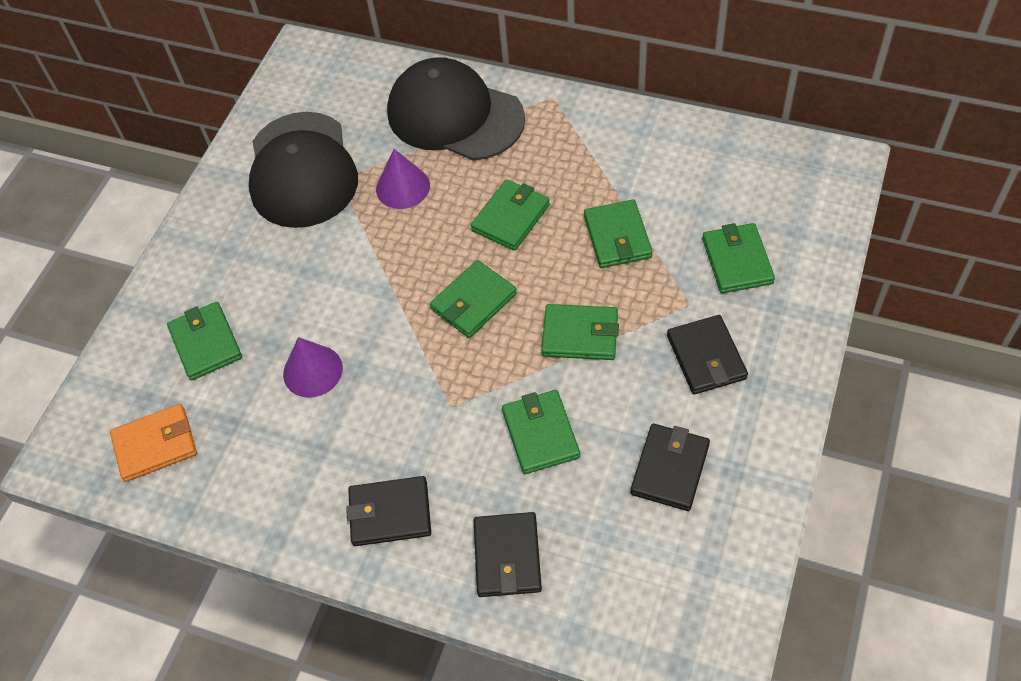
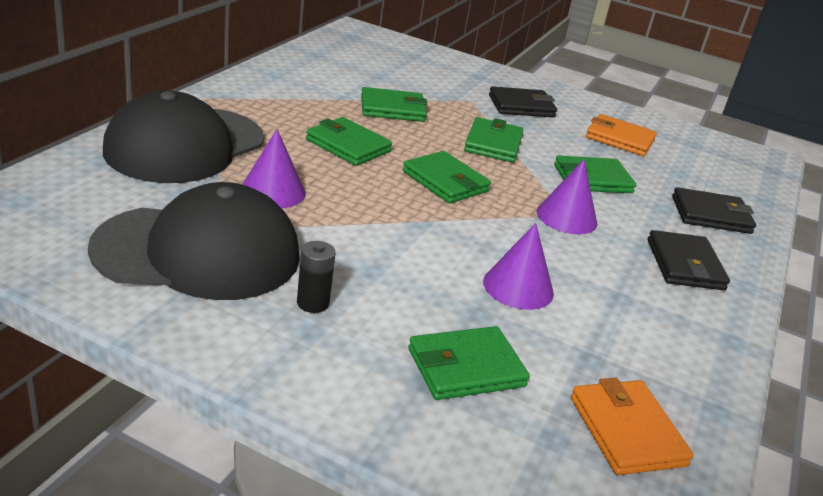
camera: 95 degrees left, 25 degrees down
(259, 245) = (313, 303): none -> black battery
(445, 408) = (566, 217): none -> purple cone
(670, 469) = (619, 139): black wallet -> orange wallet
(737, 261) = (434, 77): green wallet -> none

